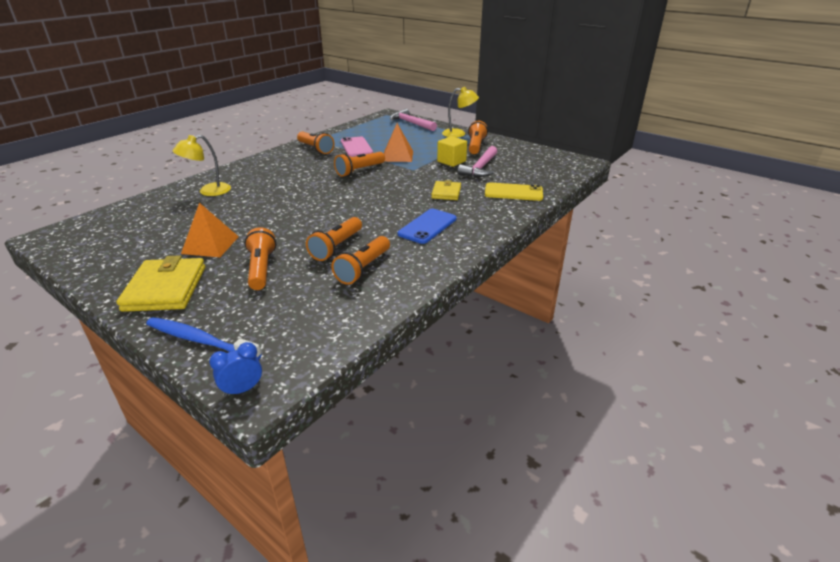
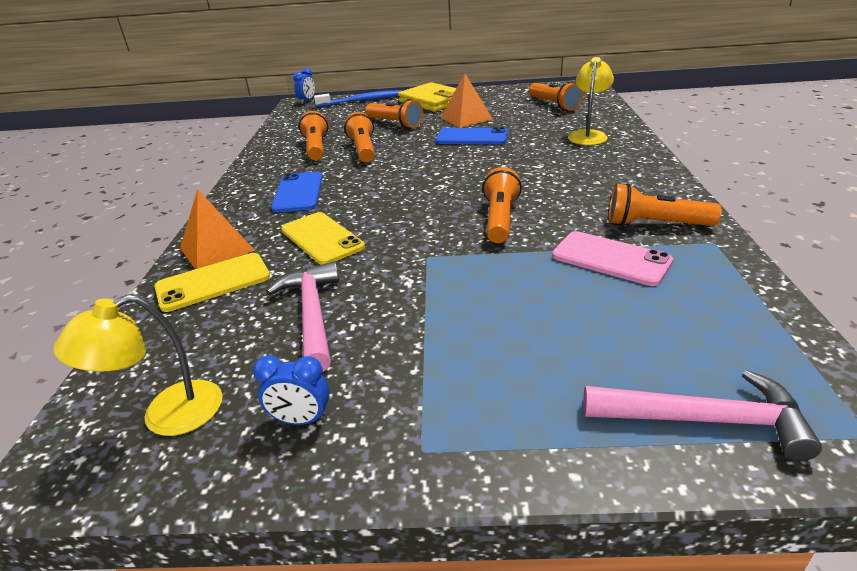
camera: 145 degrees right, 0 degrees up
(256, 222) = (472, 137): none -> blue phone
(397, 156) = (503, 273): orange pyramid -> orange pyramid (217, 249)
(446, 193) = (322, 238): yellow wallet -> yellow phone
(451, 161) = (387, 306): yellow cube -> none
(459, 134) = (499, 436): yellow lamp -> yellow lamp (167, 415)
(476, 146) = (390, 393): orange flashlight -> orange flashlight (554, 105)
(505, 149) = (301, 420): none -> blue clock

